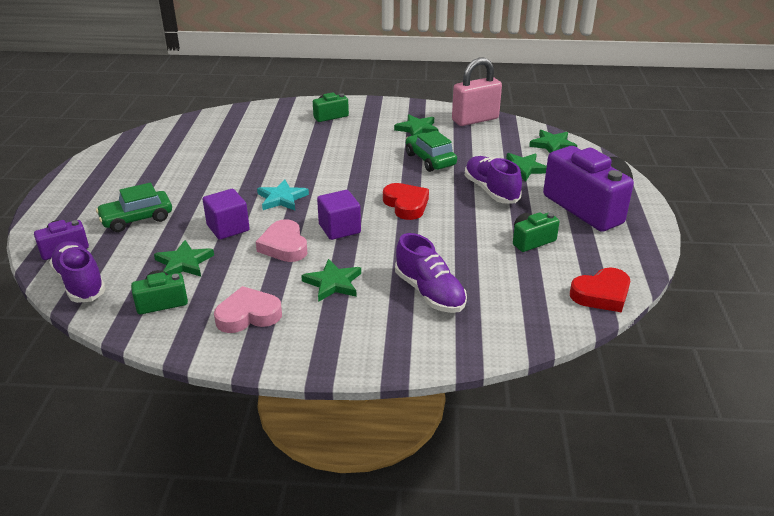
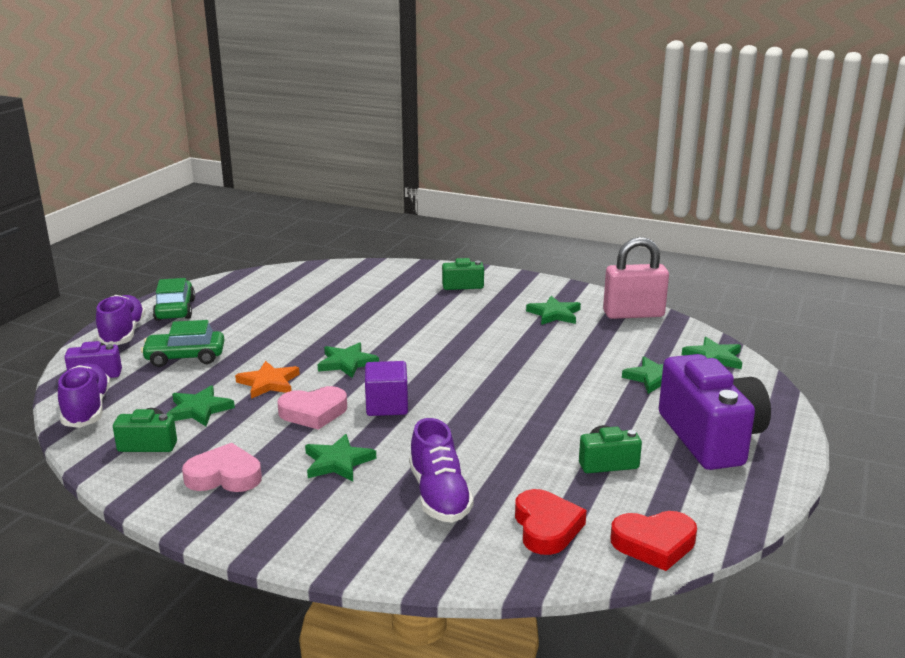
camera: 20 degrees right, 10 degrees down
(228, 228) = (269, 383): purple cube -> orange star
(282, 198) = (347, 363): turquoise star -> green star
(284, 246) = (313, 412): pink heart -> pink heart turned 105 degrees counterclockwise
(406, 205) = (481, 394): red heart -> red heart (546, 527)
(430, 160) = (545, 350): green car -> green car (175, 310)
(491, 190) = (596, 396): purple shoe -> purple shoe (123, 333)

